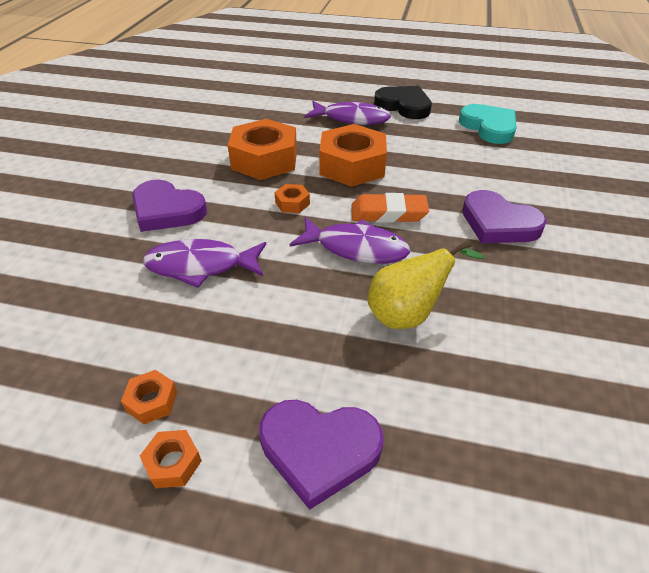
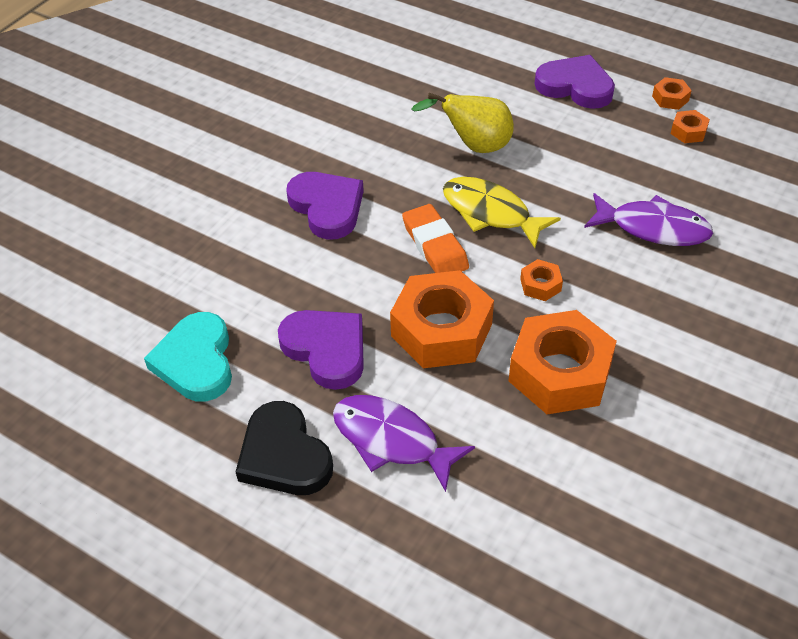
camera: 160 degrees left, 5 degrees up
(167, 210) = (695, 309): purple heart -> purple heart (326, 350)
(356, 248) = (490, 213): purple fish -> yellow fish
(388, 213) = (435, 245): orange eraser -> orange eraser turned 45 degrees clockwise

